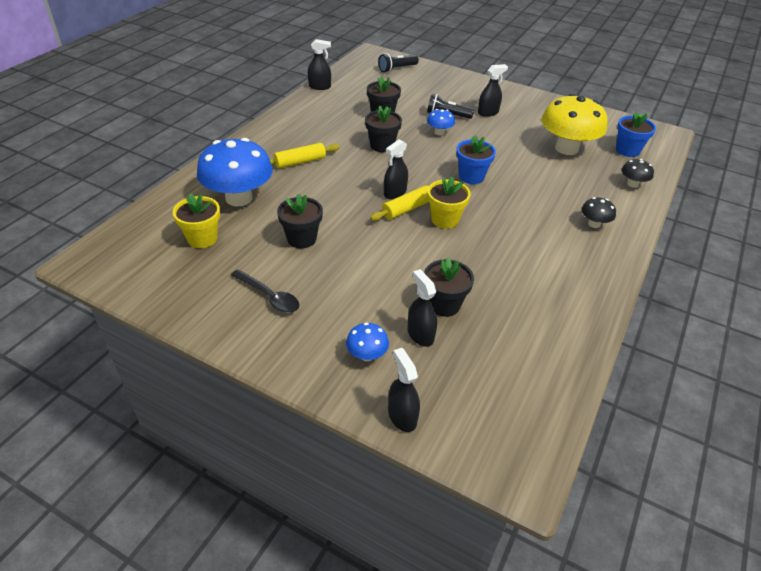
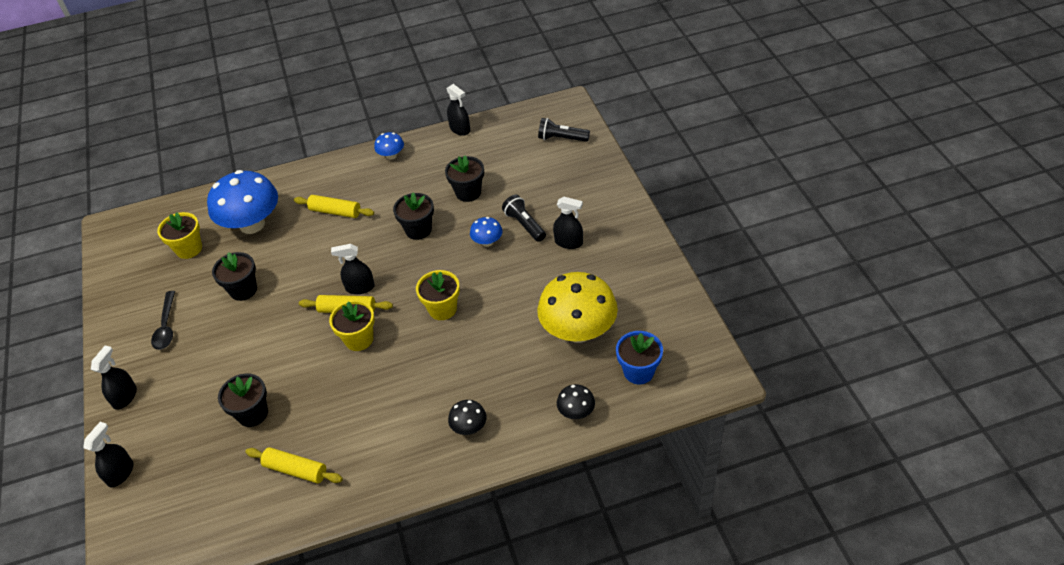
camera: 50 degrees right, 5 degrees up
(367, 355) = (159, 415): blue mushroom -> blue mushroom (391, 155)
(420, 334) = (207, 425): black spray bottle -> black spray bottle (125, 397)
(471, 177) = (442, 309): blue flower pot -> yellow flower pot
(534, 315) = (296, 470): none -> yellow rolling pin

